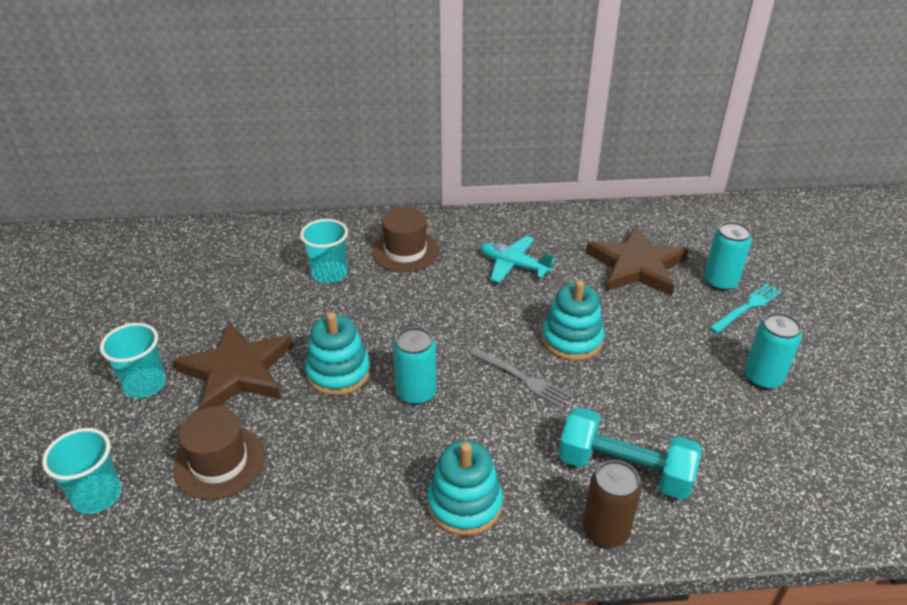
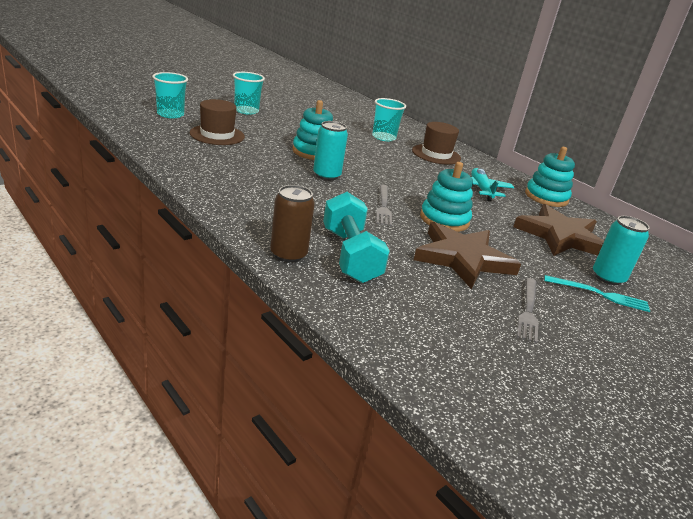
camera: 50 degrees right, 10 degrees down
(237, 371) = (281, 128): brown star -> brown star (462, 258)
(464, 504) = (259, 202): turquoise stacking toy -> turquoise stacking toy (546, 197)
(762, 378) = (528, 311): turquoise can -> grey fork

